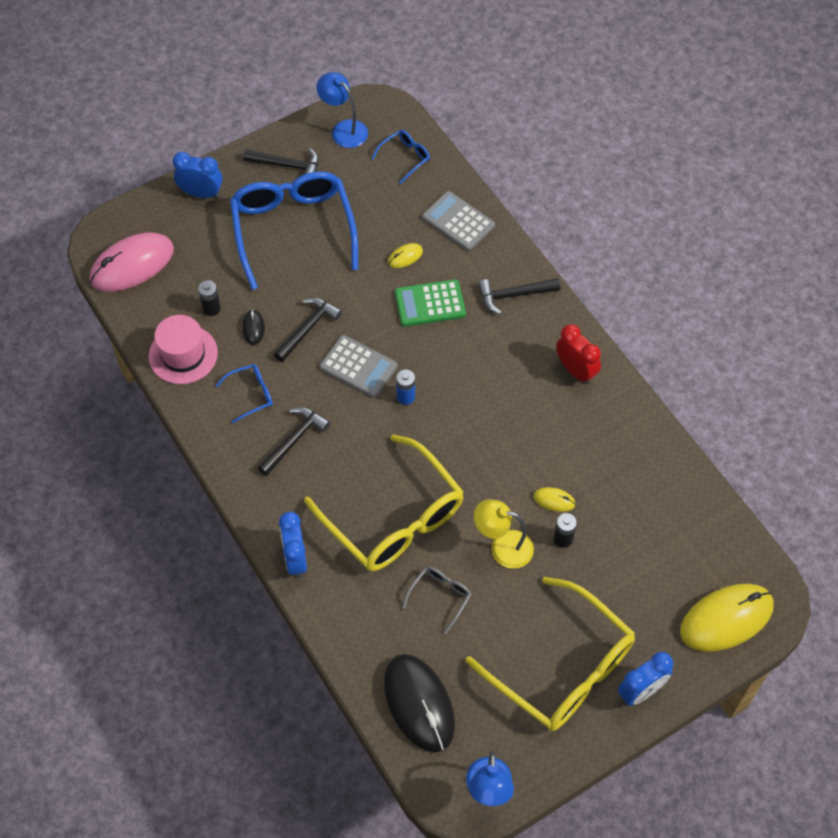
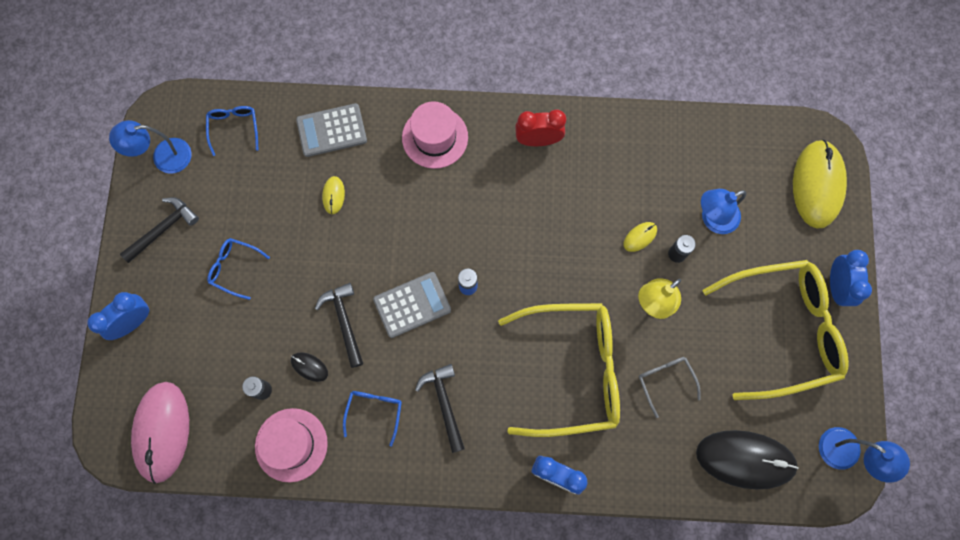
camera: 55 degrees left, 15 degrees up
(293, 229) = (234, 268): blue glasses -> blue glasses, size x0.42
(430, 303) = (394, 207): green calculator -> none
(513, 295) = (435, 137): black hammer -> pink hat
(619, 549) = (713, 219): none -> blue lamp

